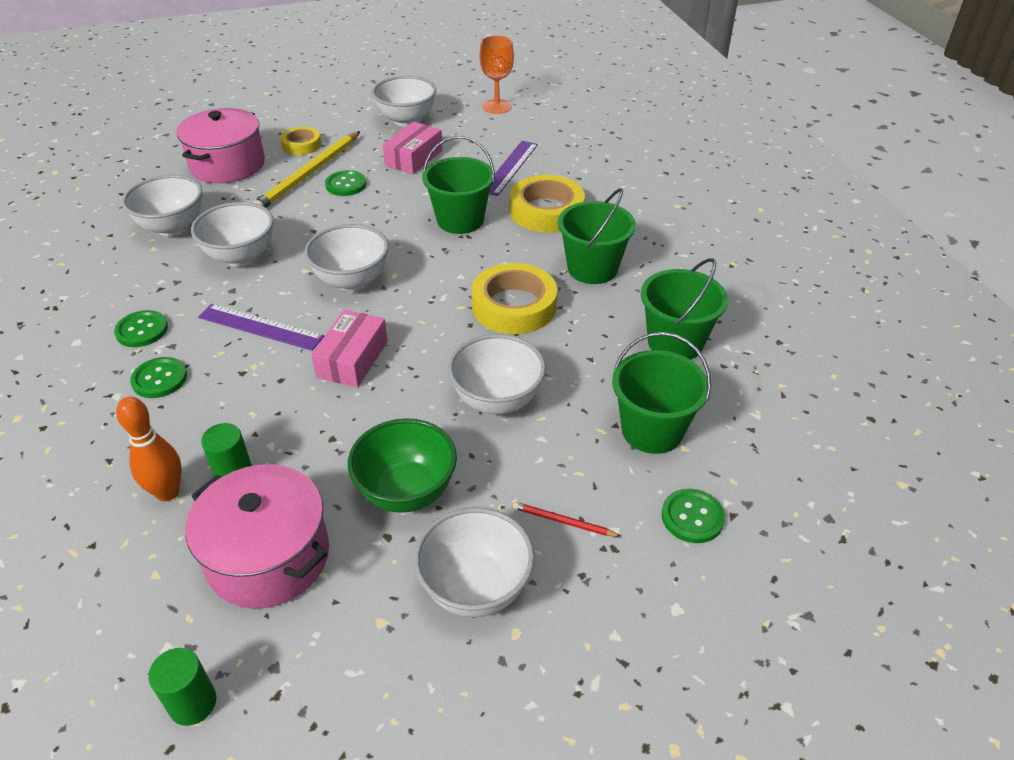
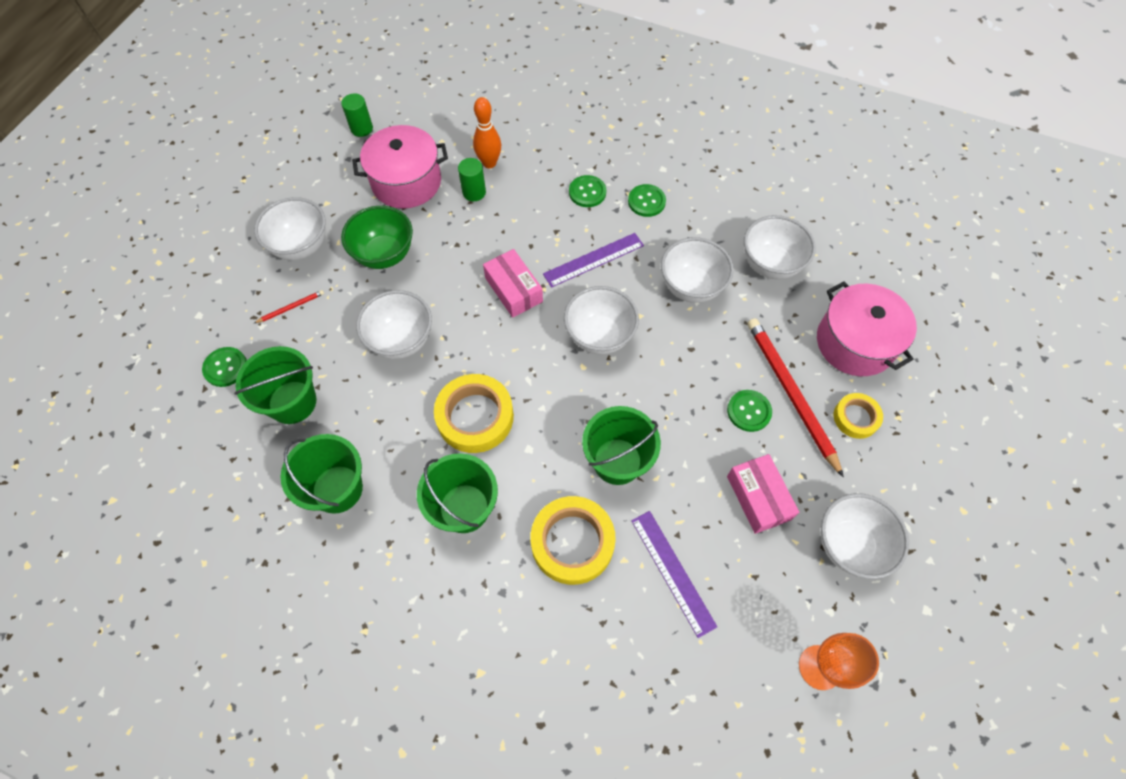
camera: 130 degrees right, 20 degrees up
(308, 174) = (790, 393): yellow pencil -> red pencil

